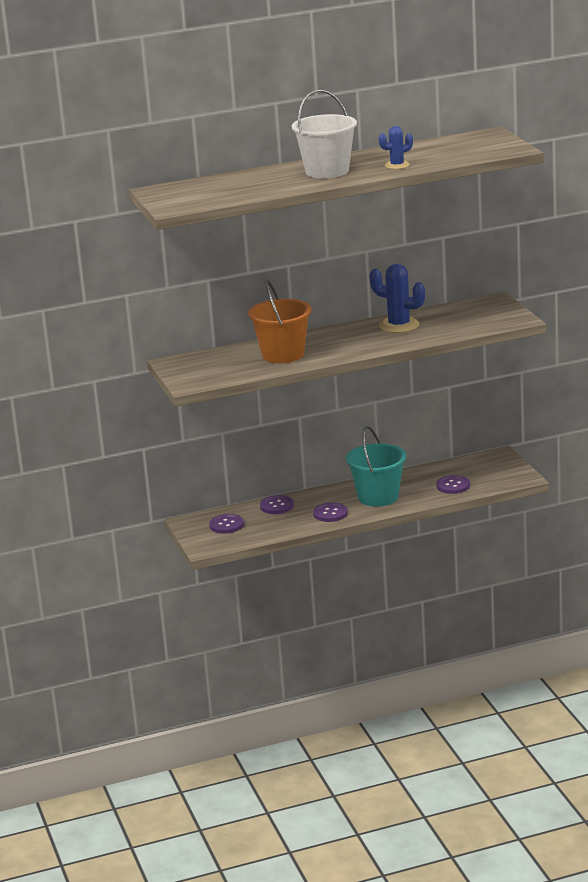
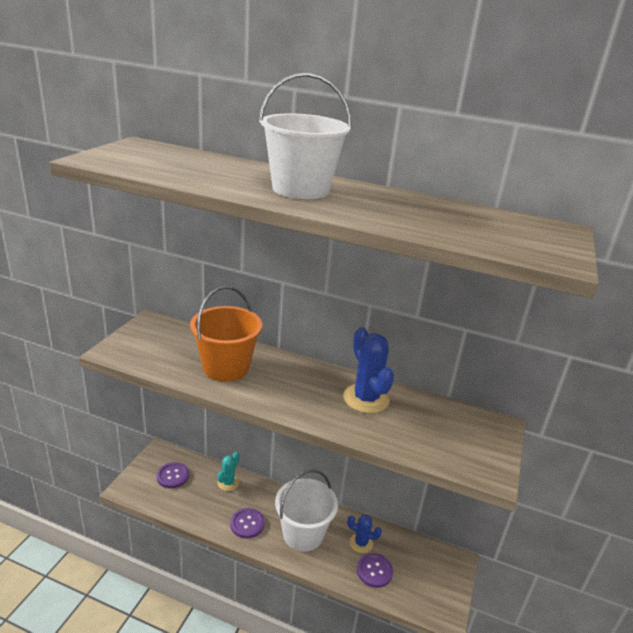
camera: 35 degrees right, 5 degrees up
(277, 506) = (228, 483): purple button -> turquoise cactus
(378, 497) = (303, 534): turquoise bucket -> white bucket
(397, 165) = (379, 215): blue cactus -> blue cactus (361, 543)

